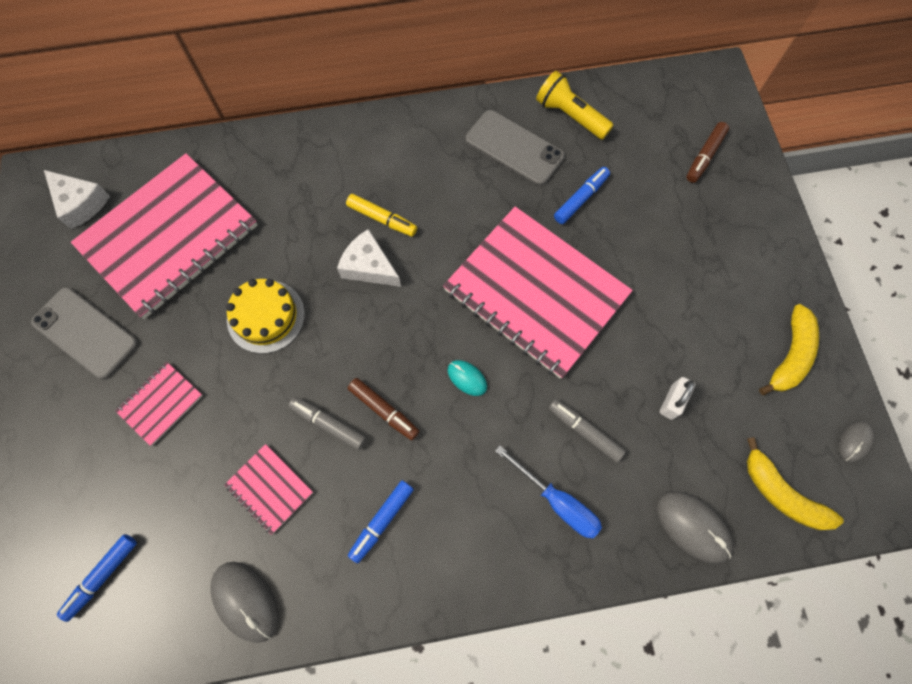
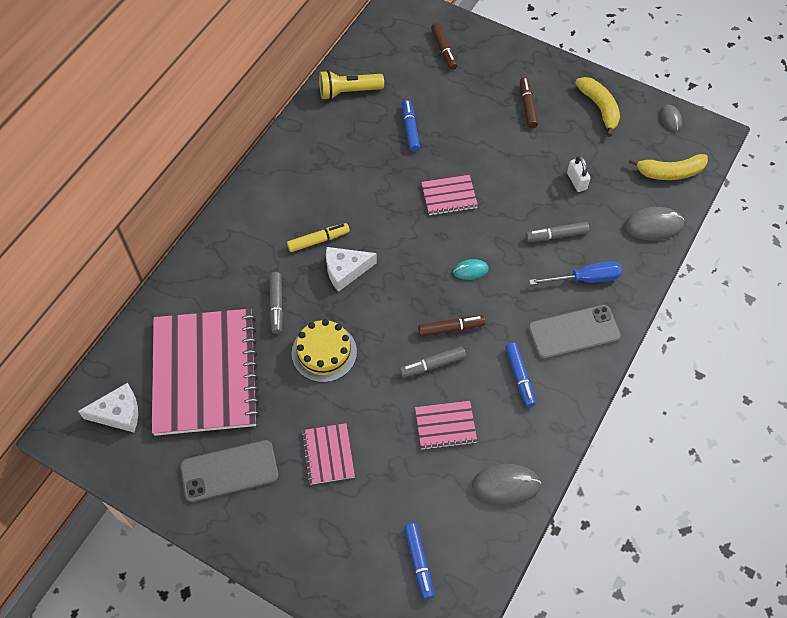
camera: 50 degrees left, 10 degrees down
(283, 239) = (276, 305): none -> grey marker
(514, 148) = (341, 136): grey phone -> grey phone (573, 332)
(536, 292) = (449, 196): pink notebook -> pink notebook, size x0.43
(717, 283) = (527, 106): none -> brown marker

